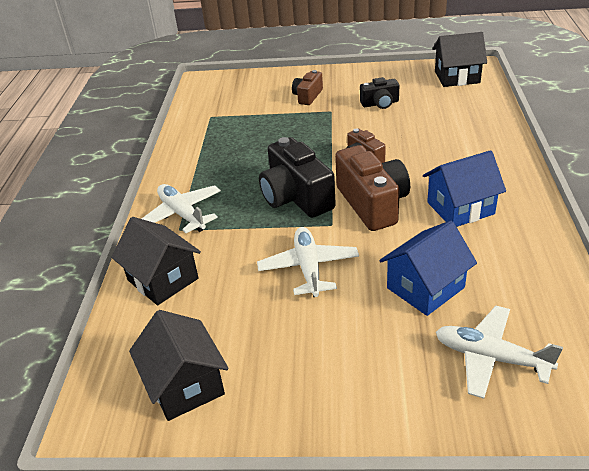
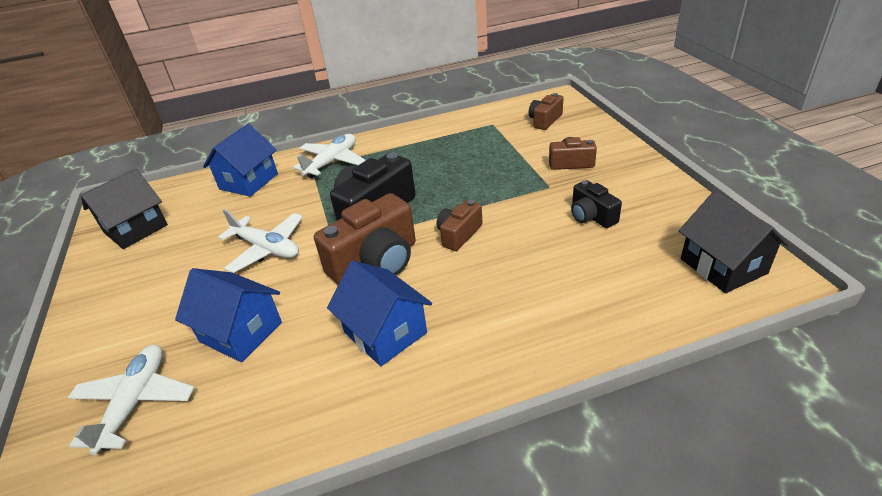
camera: 70 degrees right, 0 degrees up
(163, 279) = (249, 181): black house -> blue house
(233, 93) = (545, 120): none -> brown camera
(308, 268) = (267, 248): white plane -> white plane turned 60 degrees clockwise

